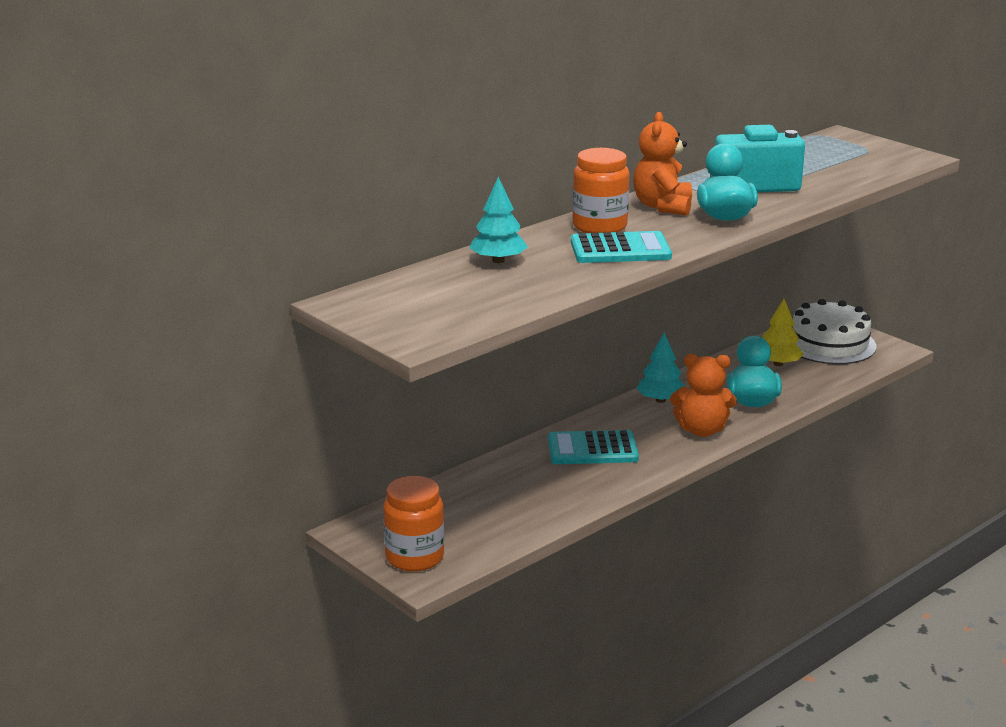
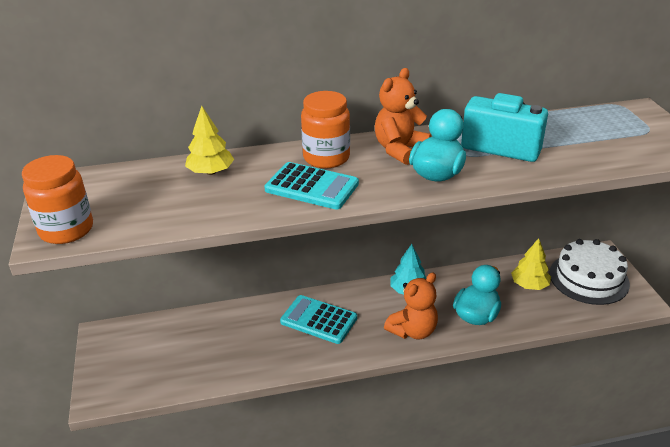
camera: 30 degrees right, 10 degrees up
(414, 557) = (113, 374): orange jar -> orange jar (66, 230)
(498, 260) = (211, 172): turquoise tree -> yellow tree
(702, 430) = (413, 331): orange teddy bear -> orange teddy bear turned 75 degrees counterclockwise

